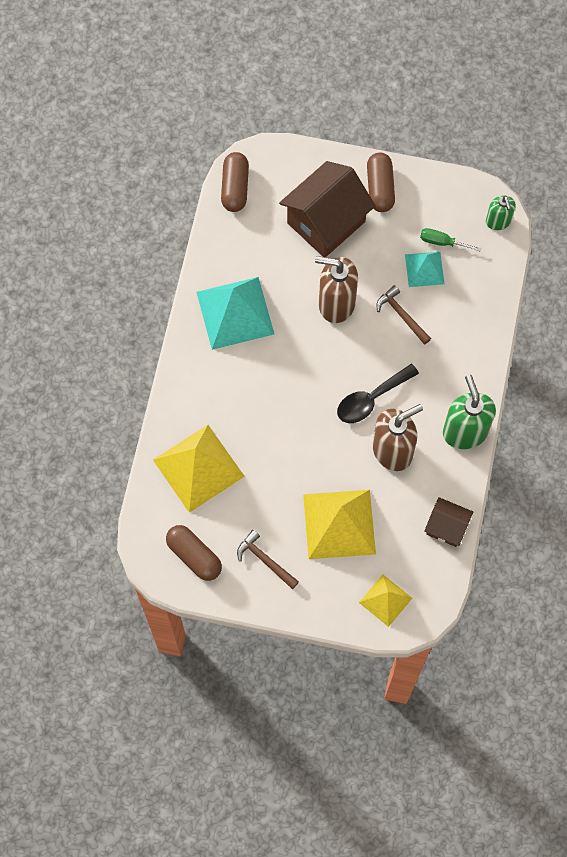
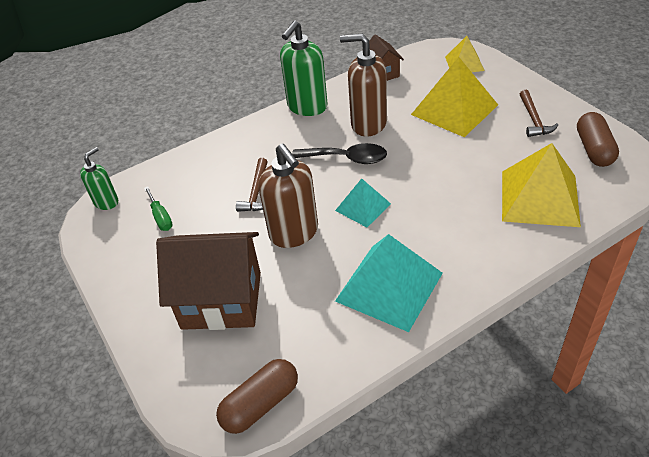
camera: 130 degrees left, 25 degrees down
(380, 188) = (143, 293): brown capsule -> none
(424, 269) = (199, 209): turquoise pyramid -> turquoise pyramid (363, 207)

